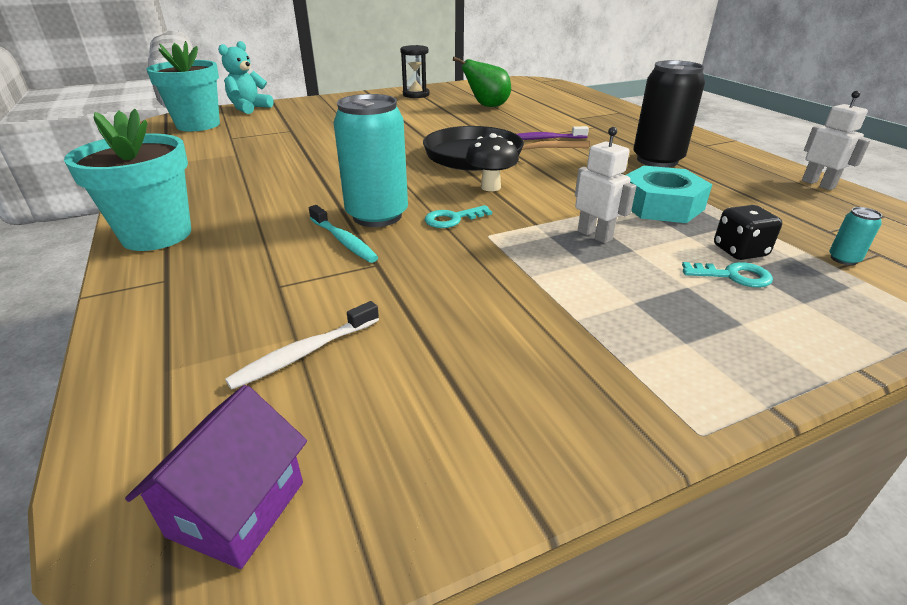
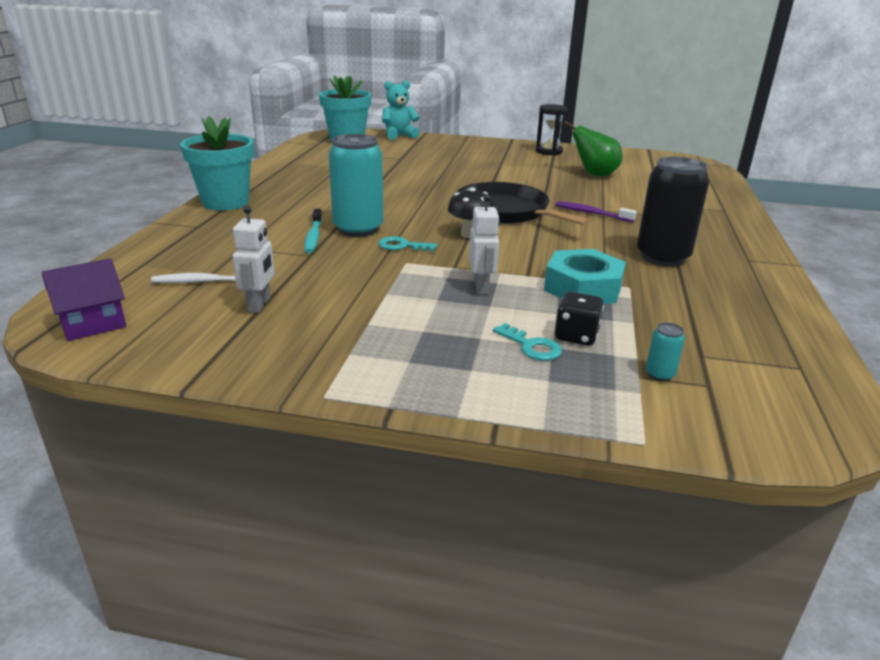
camera: 35 degrees right, 5 degrees down
(818, 184) = (794, 324): white robot -> white robot (259, 305)

